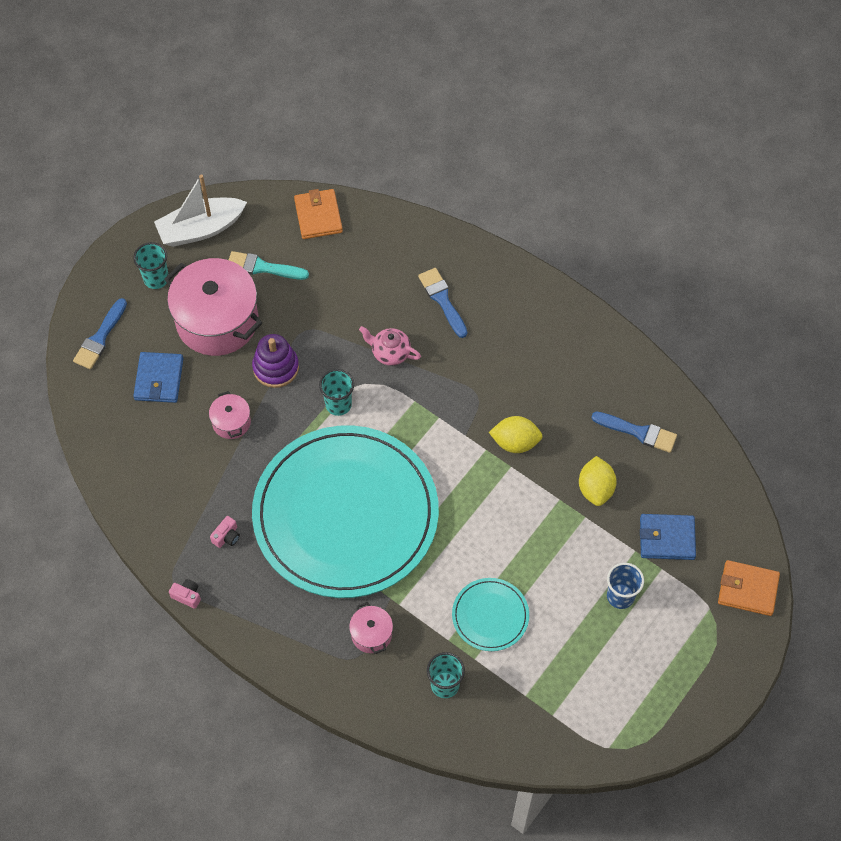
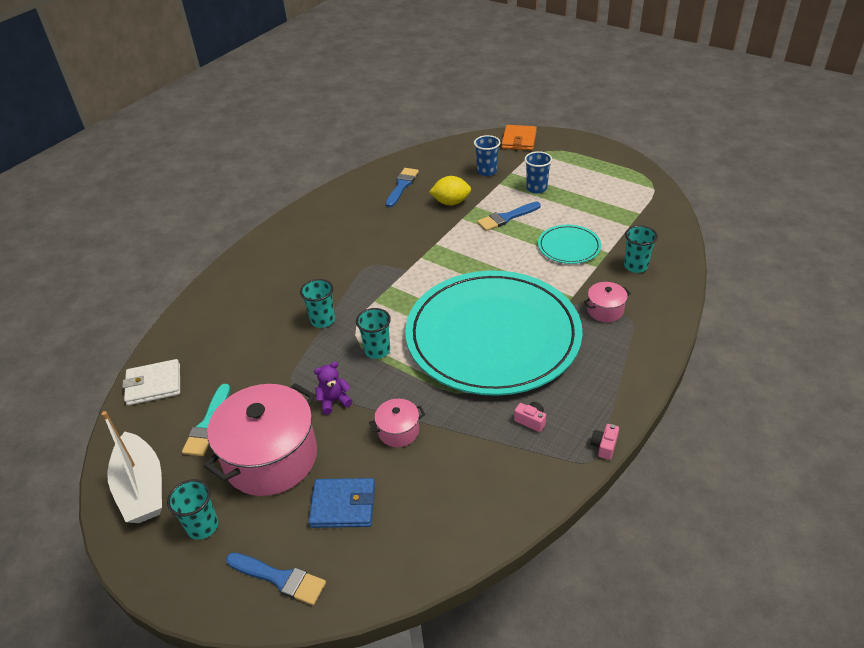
camera: 90 degrees left, 20 degrees down
(276, 367) = (334, 401): purple stacking toy -> purple teddy bear
(318, 216) = (154, 384): orange wallet -> white wallet
(390, 352) = (322, 320): pink teapot -> turquoise cup
(442, 300) = (270, 291): blue brush -> blue brush (506, 218)
(515, 442) = (413, 242): yellow lemon -> none
(667, 538) = (487, 171): blue wallet -> blue cup

